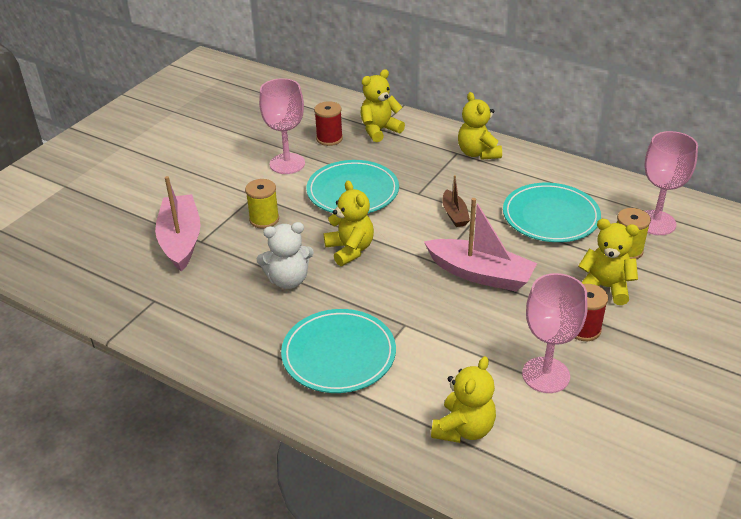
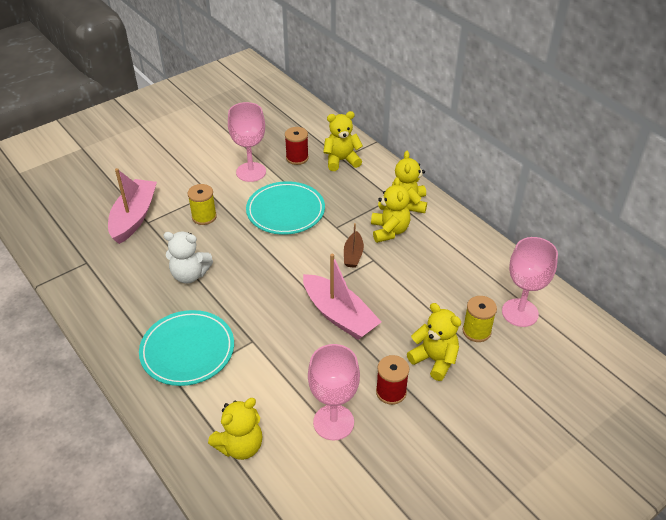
camera: 20 degrees right, 5 degrees up
(350, 250) = (251, 262): yellow teddy bear -> yellow teddy bear (389, 231)
(550, 216) = (431, 280): turquoise plate -> none

